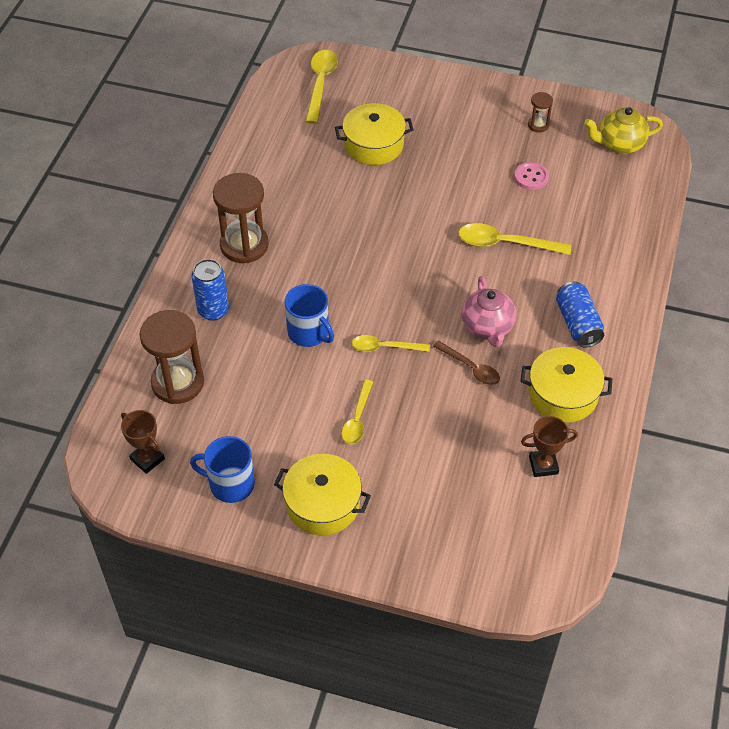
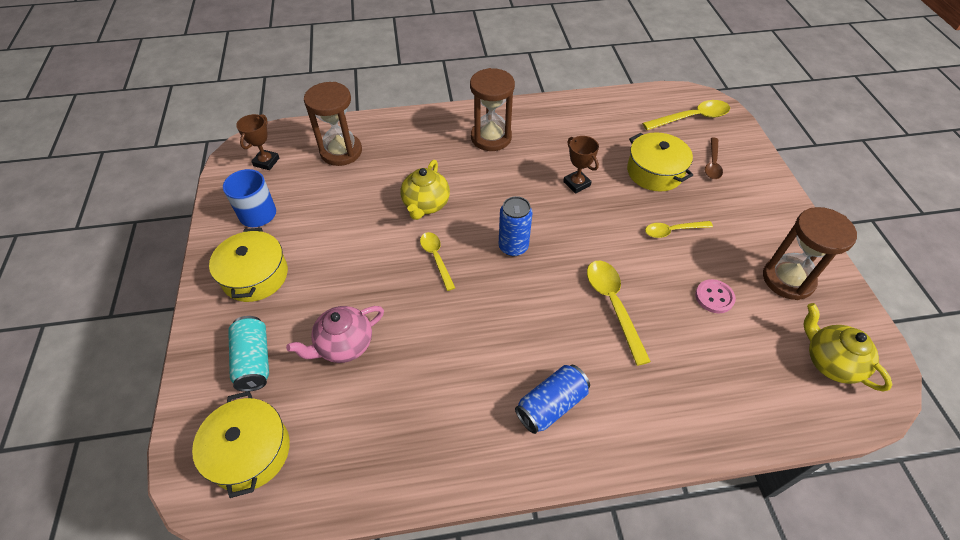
camera: 65 degrees right, 0 degrees up
(213, 310) = (418, 145): blue can -> blue can (513, 247)
(309, 333) = (426, 205): blue mug -> yellow teapot
(357, 419) = (351, 267): yellow spoon -> yellow spoon (672, 231)
(430, 525) = (254, 360): none -> turquoise can
(470, 368) = (445, 330): brown spoon -> brown spoon (712, 163)
(487, 327) = (500, 326): pink teapot -> pink teapot (344, 345)
(538, 125) = (788, 279): brown hourglass -> brown hourglass, size x2.11
(543, 465) = (353, 434): brown trophy -> brown trophy (576, 184)
(563, 395) = (450, 422): yellow pot -> yellow pot (250, 451)

